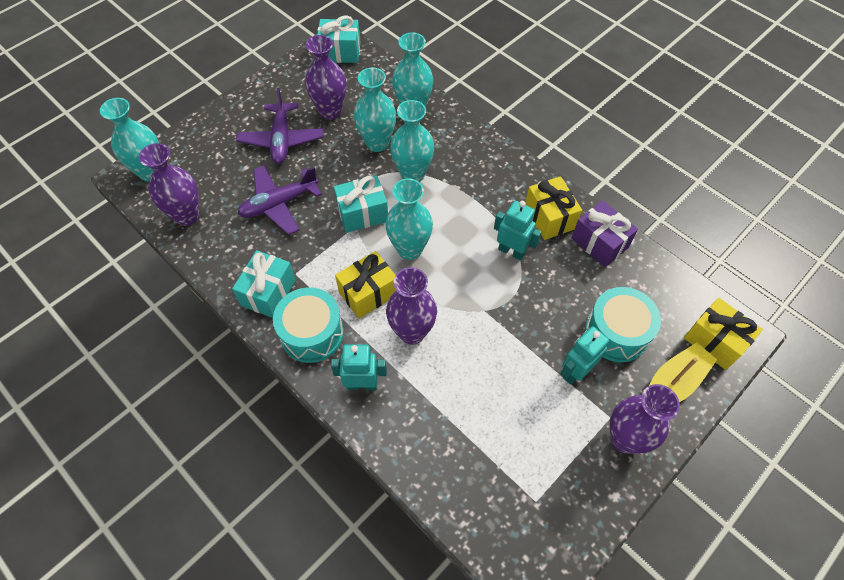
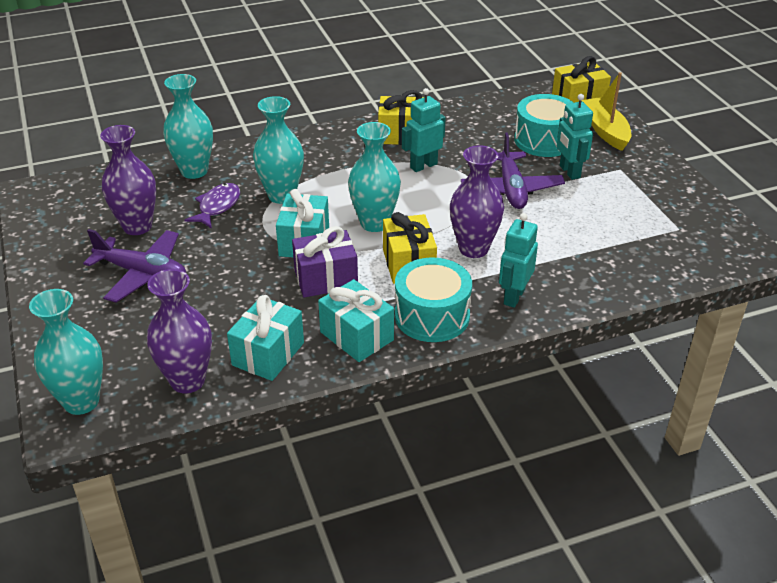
camera: 65 degrees left, 20 degrees down
(279, 204) = (238, 298): purple plane -> purple plane (511, 189)
(340, 52) = (53, 196): turquoise gift -> turquoise gift (268, 354)
(377, 143) = (217, 206): turquoise vase -> purple fish
(599, 243) = (449, 119): purple gift -> purple gift (326, 279)
(625, 439) = (643, 168): purple vase -> none

